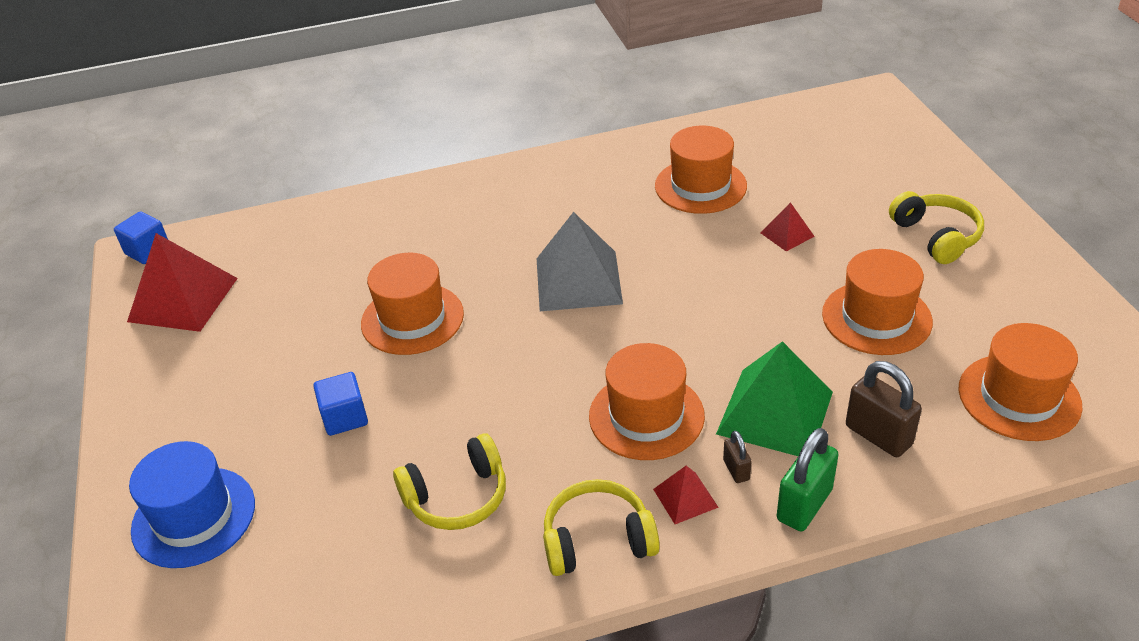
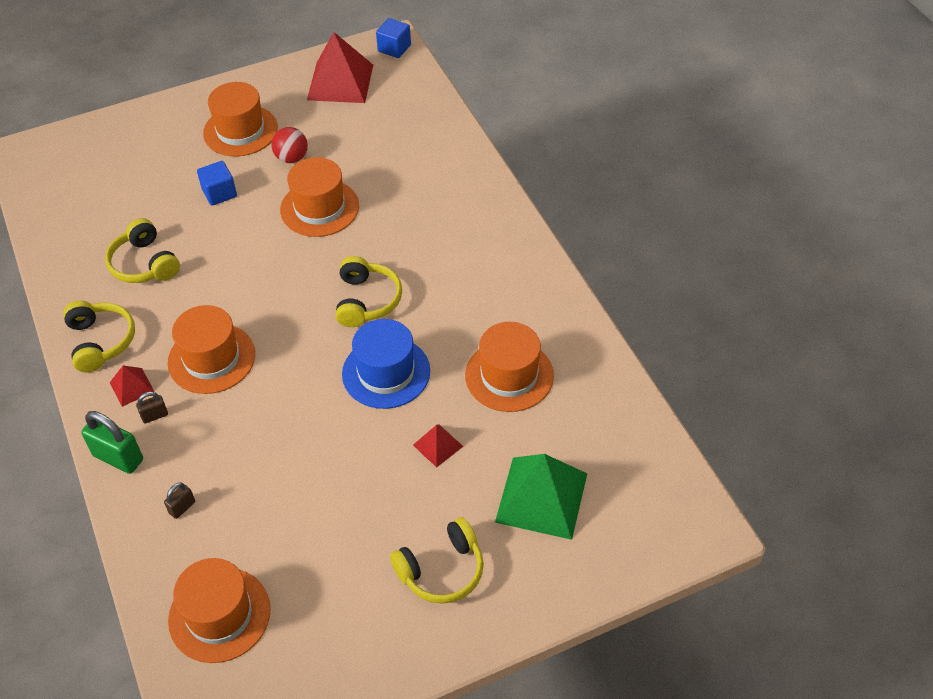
camera: 80 degrees right, 10 degrees up
(194, 517) = (140, 144): blue hat -> blue hat (386, 372)
(308, 345) = (292, 158): none -> red ball
(578, 280) = (367, 300): grey pyramid -> yellow headphones
(775, 412) = (211, 439): green pyramid -> green pyramid (541, 497)
(876, 318) = (321, 513): orange hat -> orange hat (240, 130)
(878, 435) = (182, 507): brown padlock -> brown padlock, size x0.52

